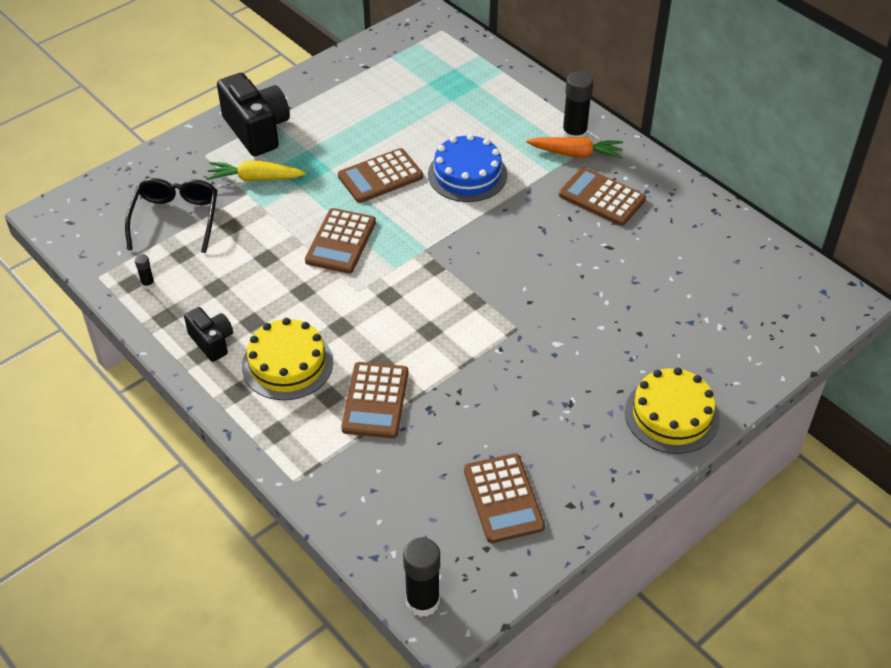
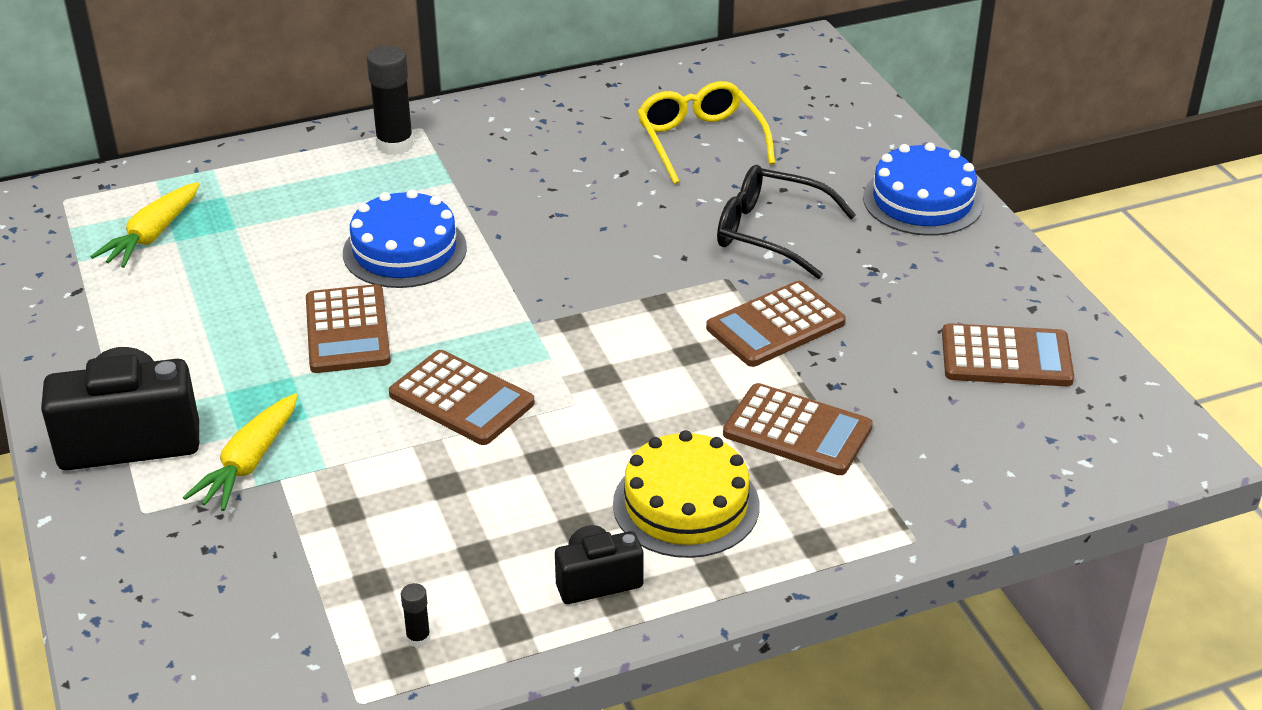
camera: 70 degrees left, 10 degrees down
(176, 219) = (279, 576): black glasses -> black glasses (770, 233)
(422, 601) = (1149, 461): black glue stick -> none
(427, 73) = (152, 236): none -> yellow carrot
(576, 154) = (433, 153): orange carrot -> none
(601, 197) = (531, 155): brown calculator -> brown calculator (775, 325)
(671, 275) = (700, 141): none -> yellow glasses
(671, 415) = (922, 201): yellow cake -> blue cake

